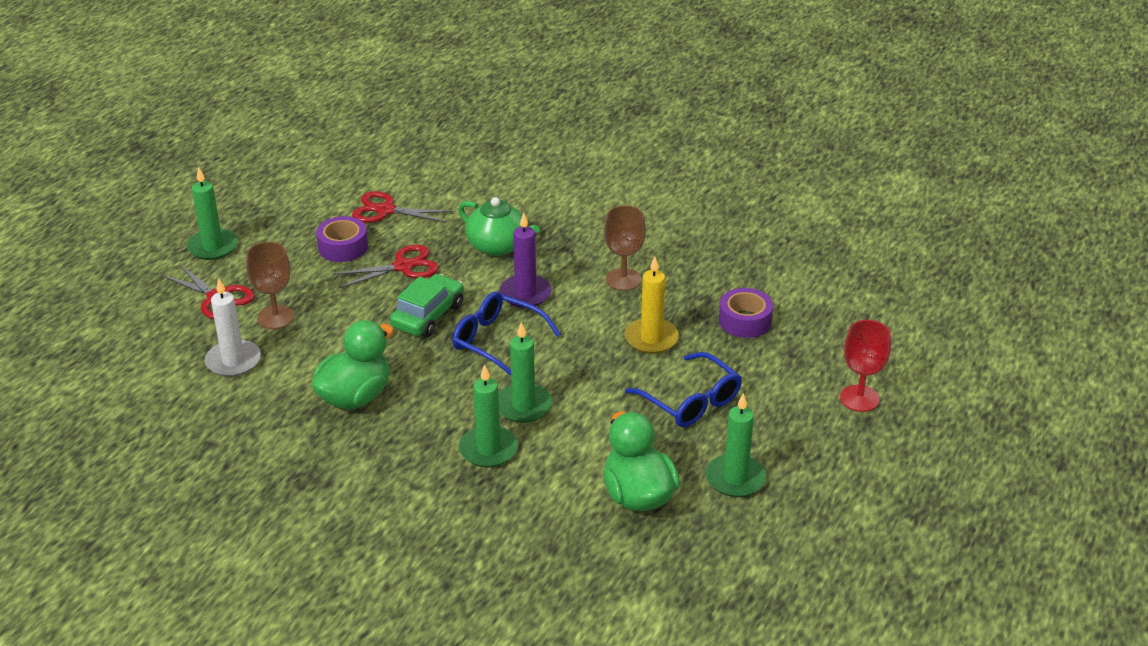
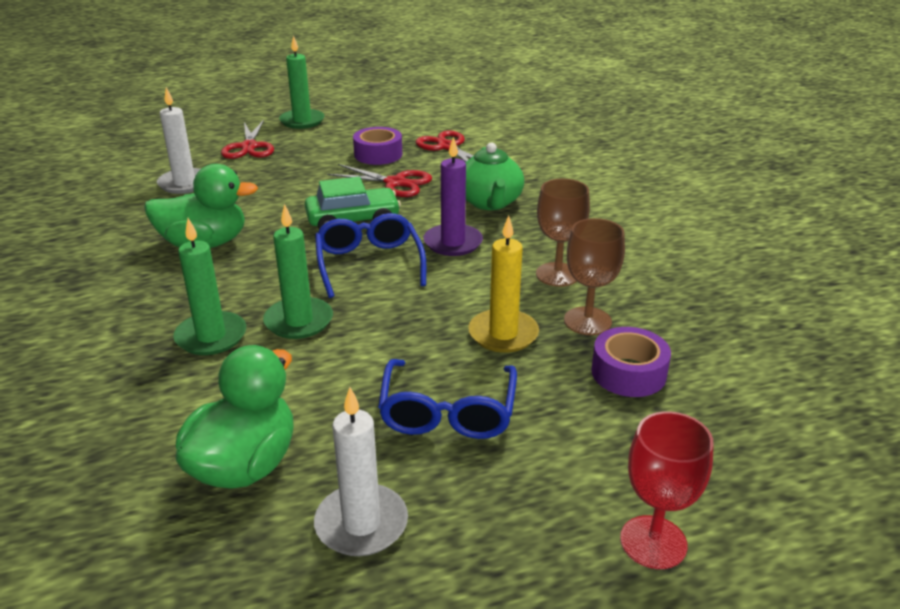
camera: 45 degrees right, 5 degrees down
(276, 317) = (258, 172): brown goblet -> brown goblet (587, 321)
(735, 478) = (361, 524): green candle -> white candle

